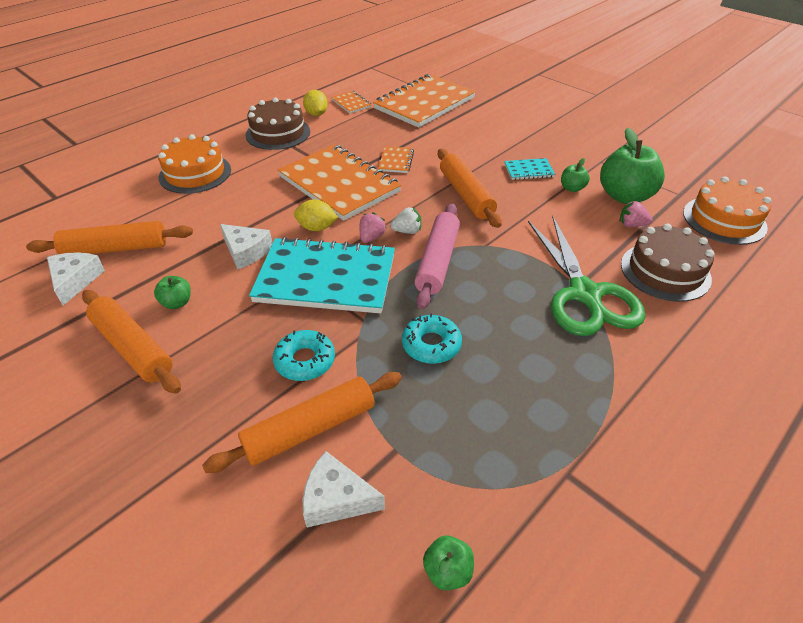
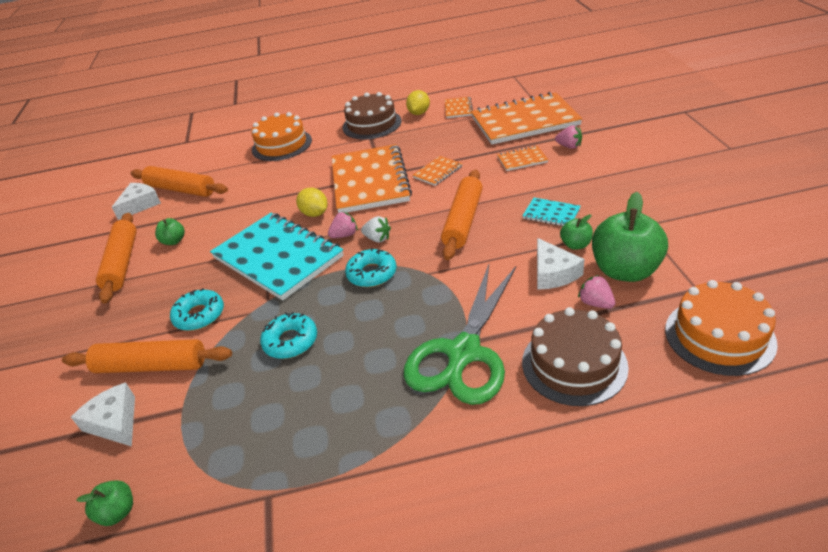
camera: 40 degrees right, 5 degrees down
(246, 251) = (250, 217): white cheese -> white cheese (553, 273)
(437, 261) = (372, 274): pink rolling pin -> turquoise donut
(458, 134) = (522, 160): none -> orange notebook
(483, 116) = (569, 146): none -> pink strawberry

